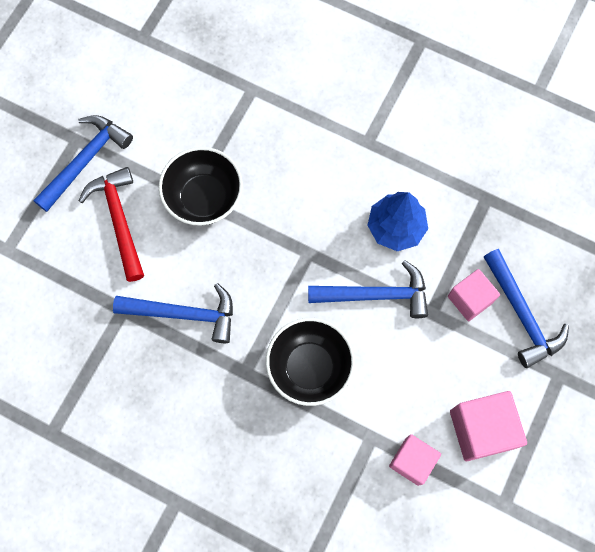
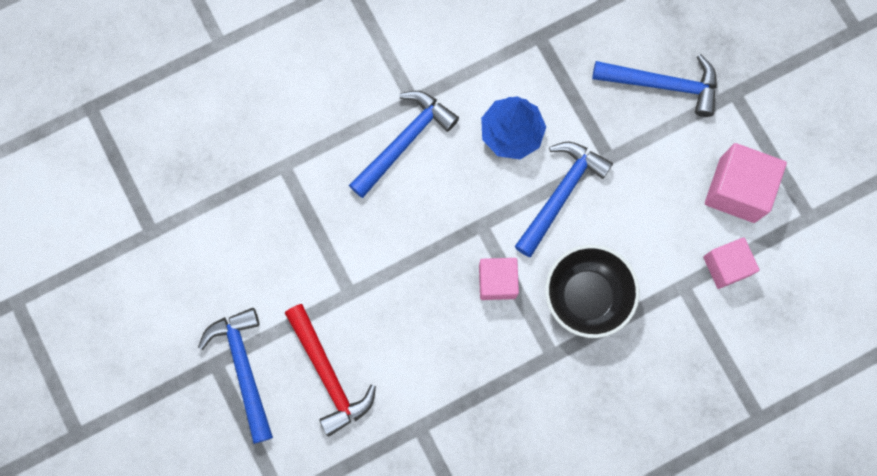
camera: 55 degrees left, 5 degrees up
(119, 220) = (328, 375): red hammer -> red hammer turned 135 degrees counterclockwise
(184, 314) = (462, 374): blue hammer -> blue hammer (404, 141)
(204, 198) = (362, 282): black bowl -> none
(470, 299) = (620, 117): pink cube -> pink cube (497, 281)

